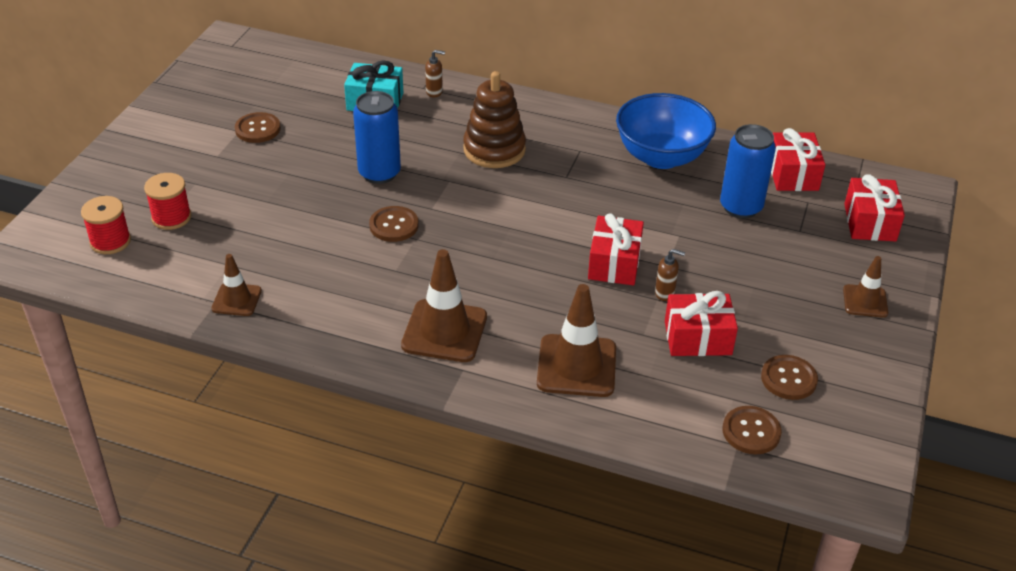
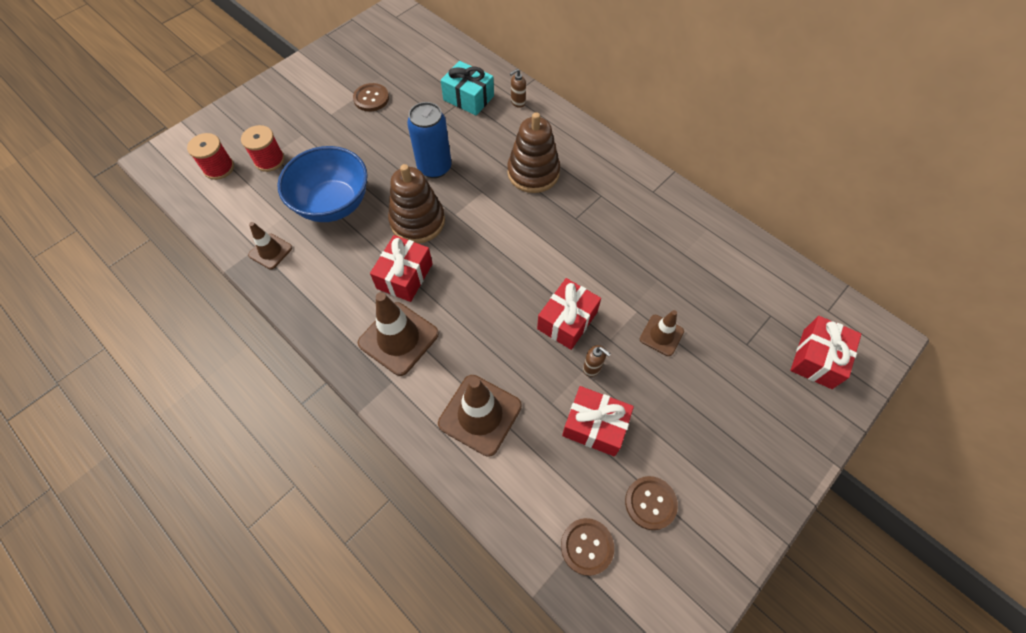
camera: 25 degrees right, 20 degrees up
(394, 225) = (417, 221): brown button -> brown stacking toy
(434, 92) = (518, 102): brown soap dispenser -> brown soap dispenser turned 120 degrees clockwise
(661, 157) = (665, 224): blue bowl -> blue bowl (333, 204)
(740, 207) = (706, 300): blue can -> none
(792, 174) = (772, 281): red gift -> red gift (404, 276)
(865, 301) = (766, 445): brown traffic cone -> brown traffic cone (661, 335)

